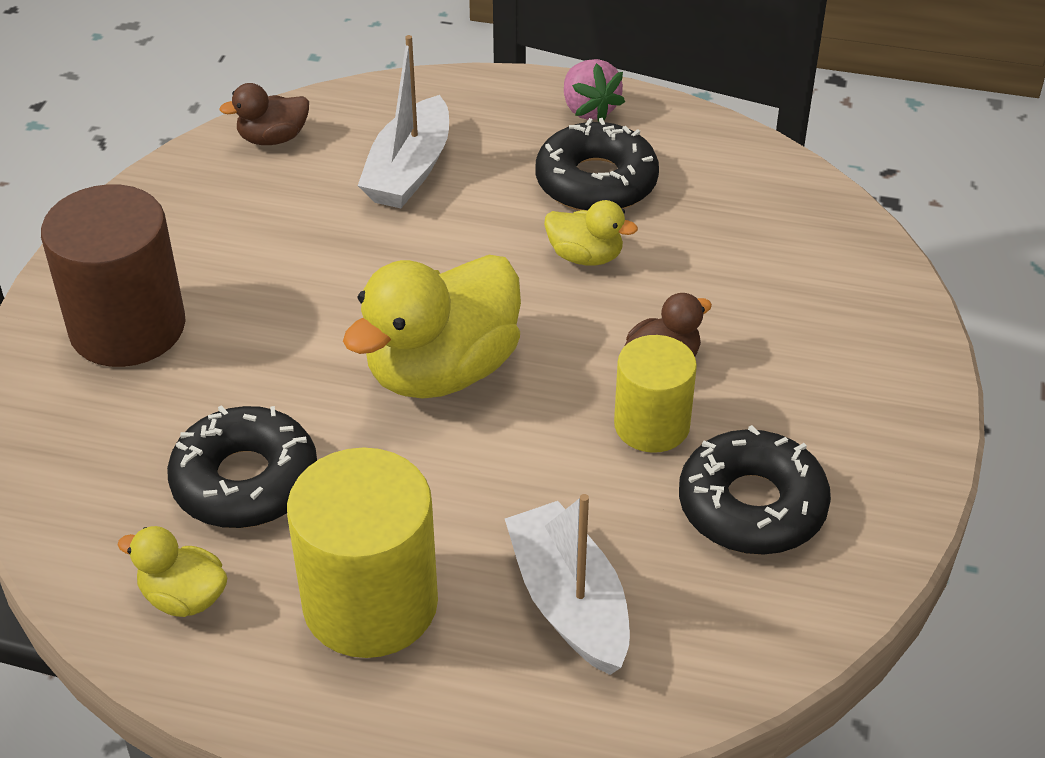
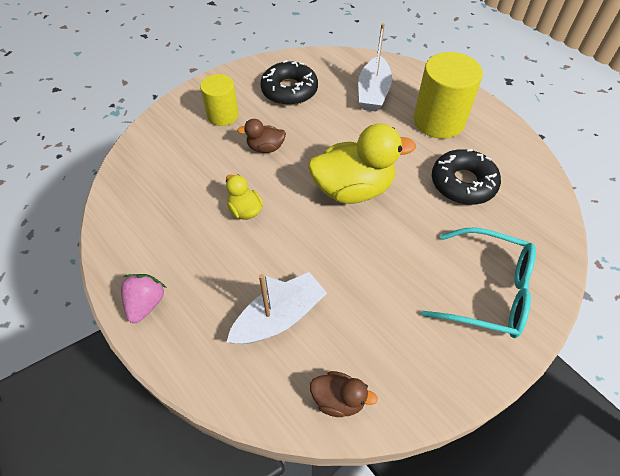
camera: 145 degrees left, 10 degrees up
(127, 327) = (488, 291): brown cylinder -> turquoise glasses
(184, 597) = (505, 152): yellow duck -> none
(596, 182) = (196, 250): black donut -> none
(651, 425) = (294, 128): yellow cylinder -> yellow cylinder (223, 115)

